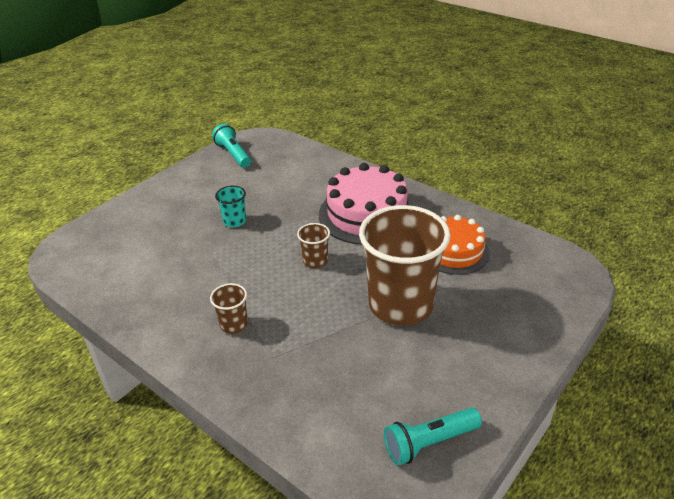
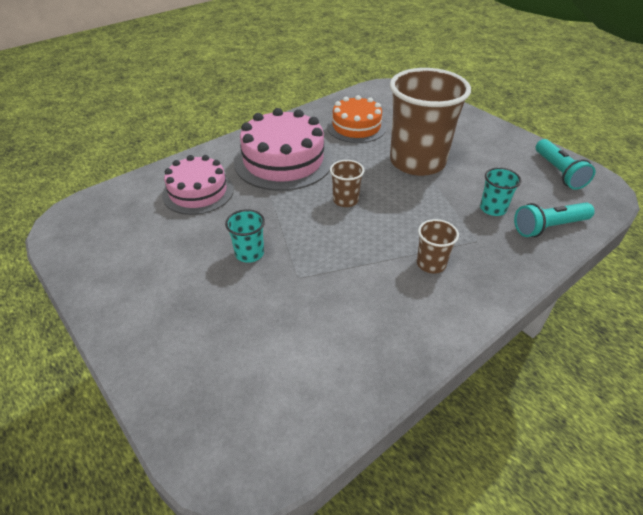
camera: 80 degrees left, 5 degrees up
(233, 154) = (91, 246): turquoise flashlight -> turquoise flashlight (548, 227)
(305, 180) = (198, 192): none -> pink cake
(329, 370) = (493, 208): none -> turquoise cup

